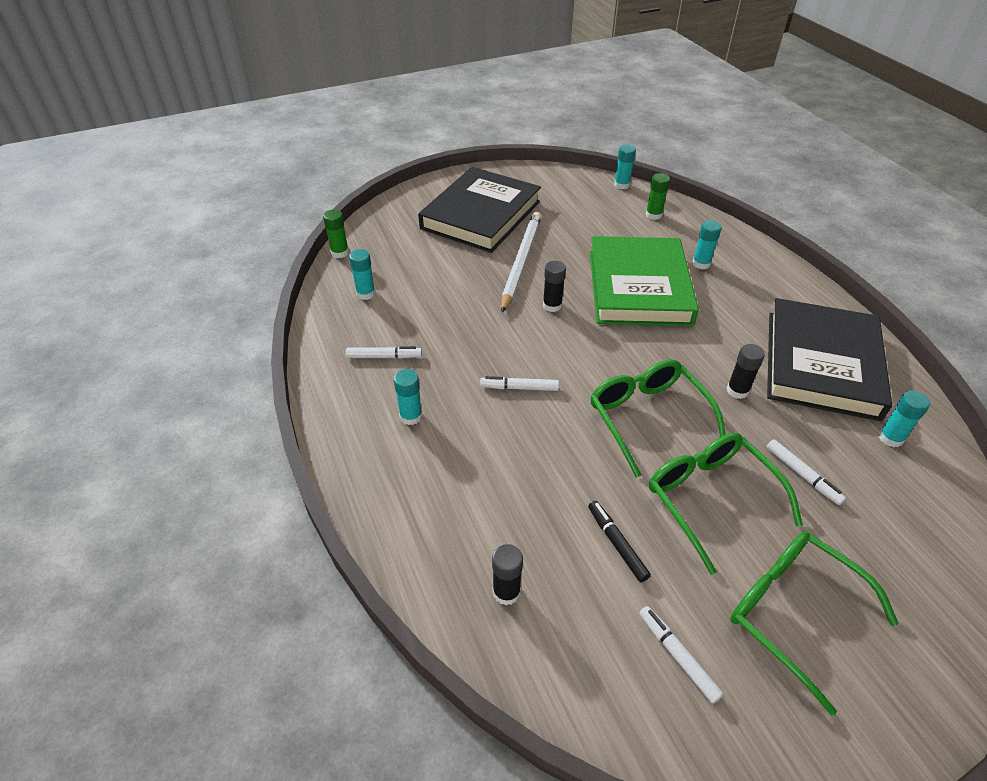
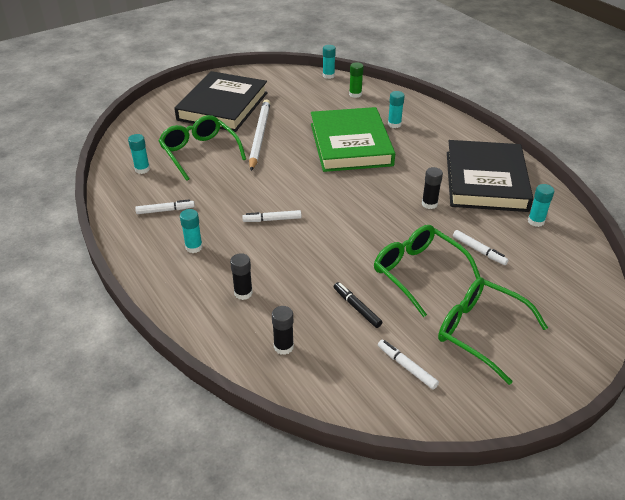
camera: 10 degrees left, 5 degrees down
(340, 252) = (115, 143): green glue stick -> none
(552, 305) = (288, 163): black glue stick -> black glue stick (243, 293)
(647, 417) = (368, 228): green glasses -> green glasses (199, 152)

